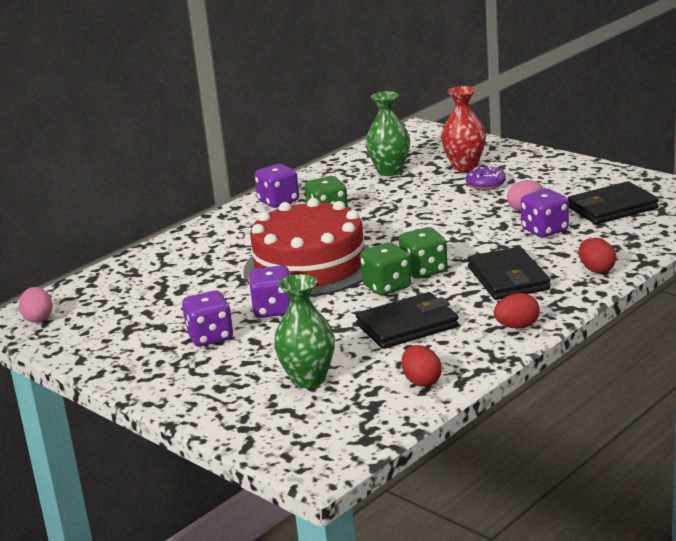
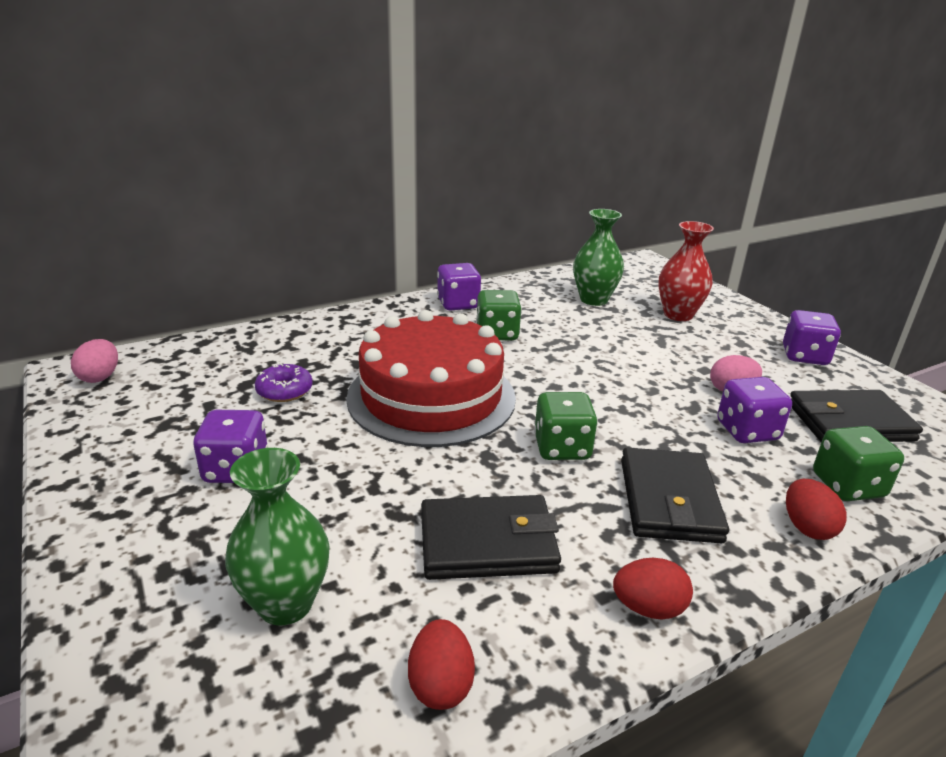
camera: 15 degrees right, 5 degrees up
(273, 310) = (342, 450): purple dice -> purple dice (804, 356)
(387, 287) = (501, 460): green dice -> green dice (847, 486)
(485, 184) = (693, 343): purple donut -> purple donut (284, 390)

